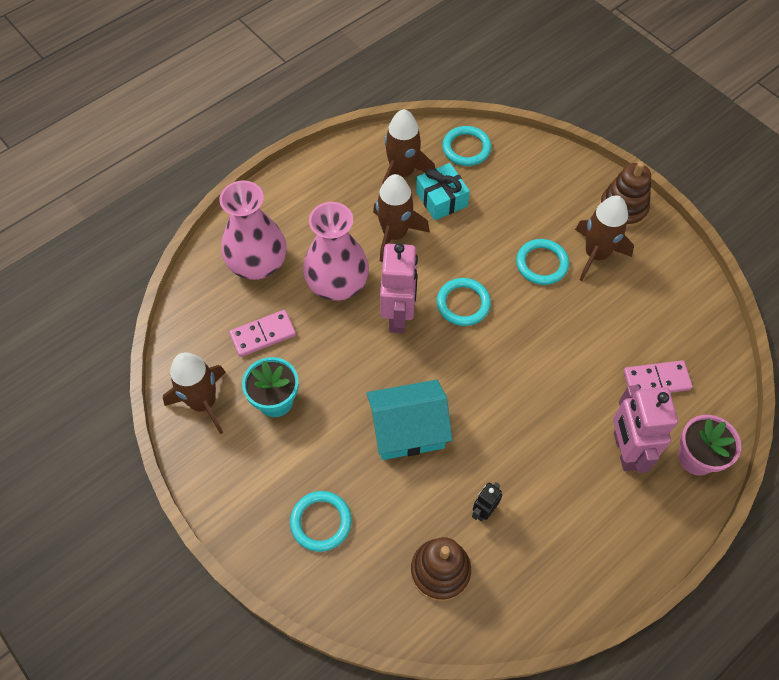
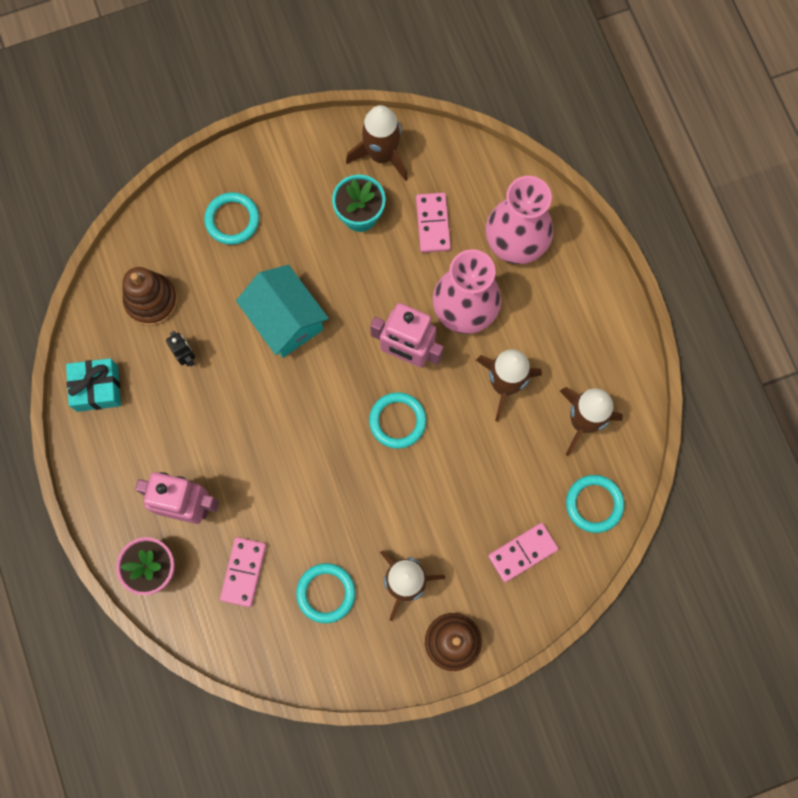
camera: 110 degrees right, 15 degrees up
(408, 430) = (285, 320): turquoise house -> turquoise house turned 45 degrees counterclockwise
(441, 199) = (533, 449): turquoise gift -> turquoise gift (97, 388)
(528, 183) = (522, 552): none -> pink domino
(541, 264) = (415, 520): turquoise ring -> turquoise ring (326, 593)

